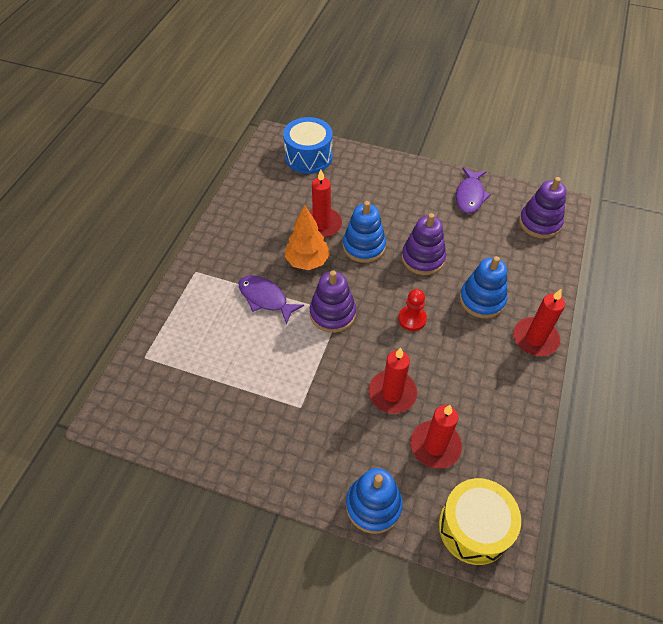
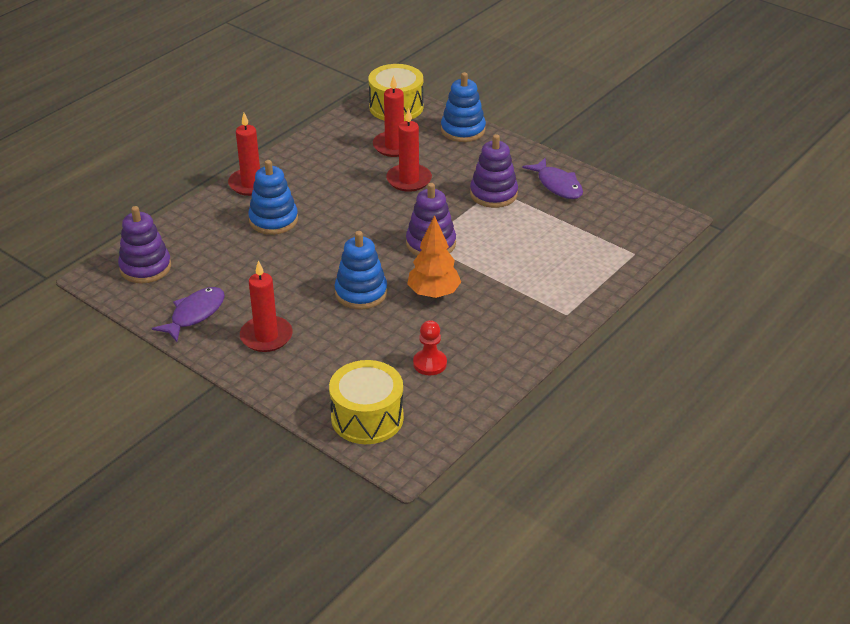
camera: 160 degrees left, 15 degrees down
(265, 298) = (495, 271): purple fish -> purple fish (557, 185)
(308, 157) = (367, 417): blue drum -> yellow drum
(321, 224) = (397, 327): red candle -> red candle (266, 336)
(412, 319) = (354, 222): red pawn -> red pawn (430, 363)
(423, 258) = (304, 266): purple stacking toy -> purple stacking toy (493, 194)

